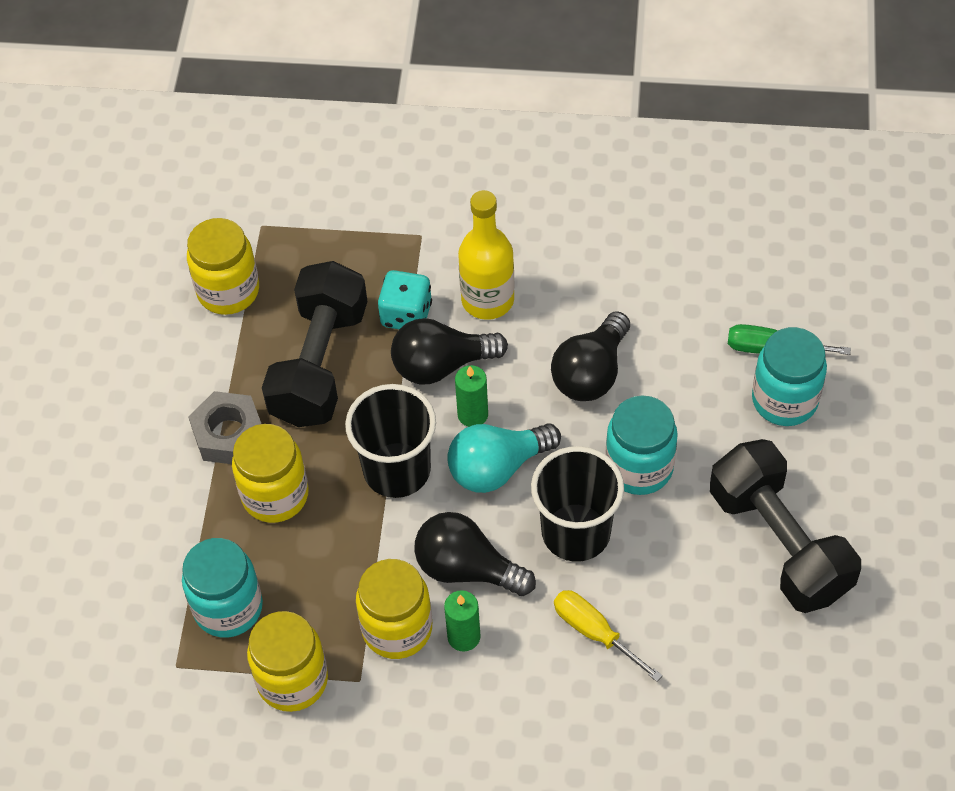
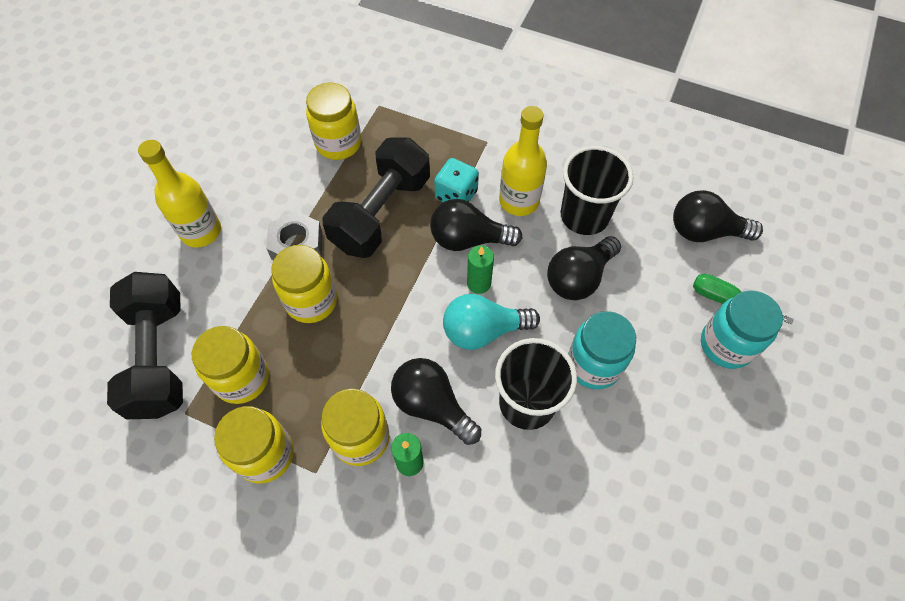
camera: 15 degrees right, 5 degrees up
(97, 453) = (201, 231): none -> yellow bottle
(228, 608) = (242, 378): turquoise jar -> yellow jar
(397, 470) = (407, 309): black cup -> black cup (584, 216)
(594, 632) = (515, 494): yellow screwdriver -> none
(725, 274) = (704, 231): none -> black light bulb
(779, 543) = (690, 465): black dumbbell -> black dumbbell (159, 357)

